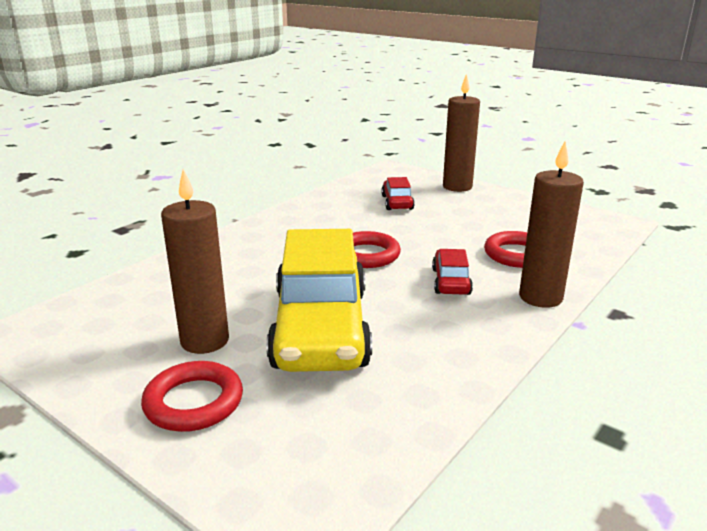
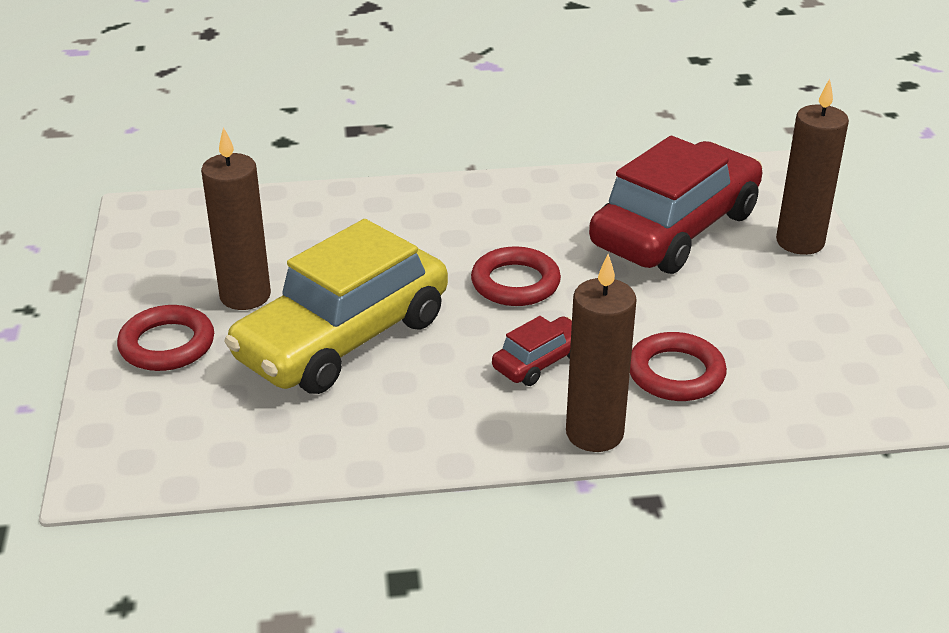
camera: 45 degrees right, 10 degrees up
(397, 202) = (675, 229): red car -> red car, size x2.28

